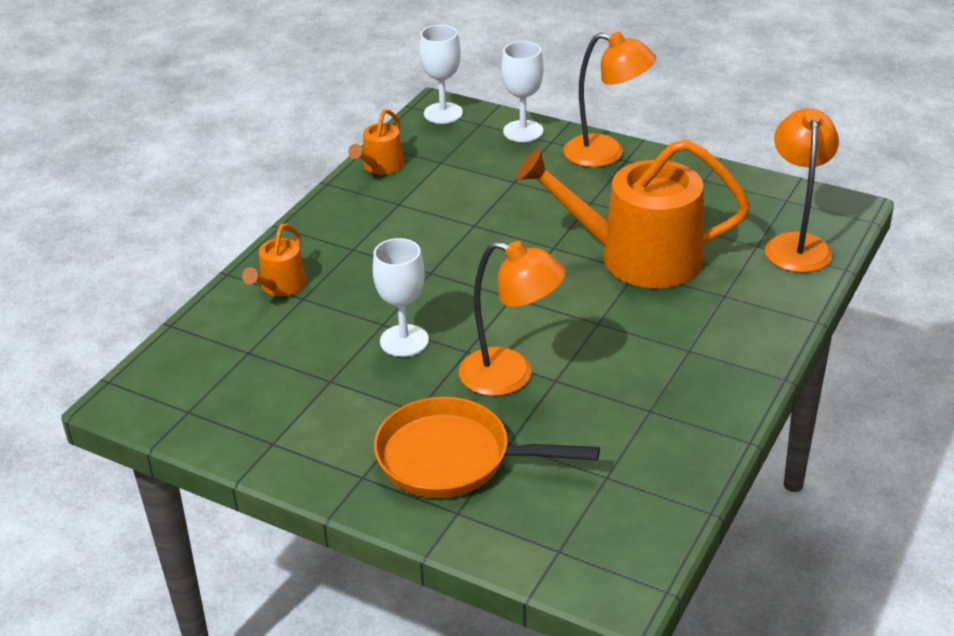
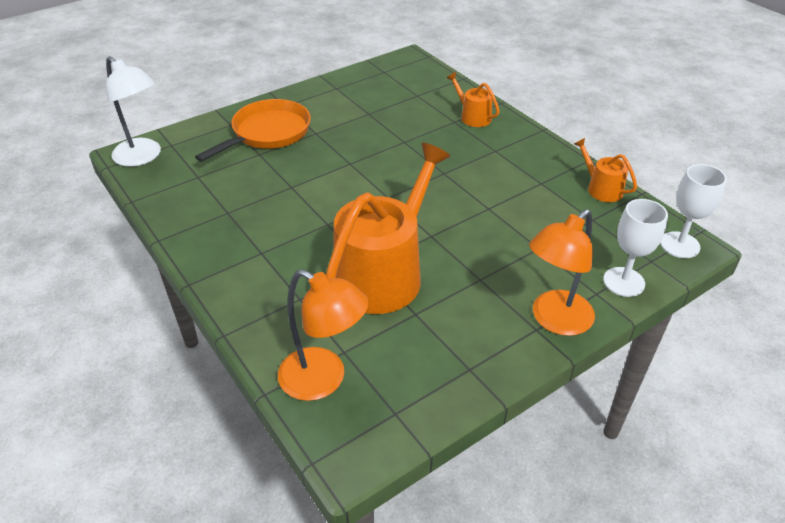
camera: 115 degrees right, 5 degrees up
(404, 341) = (380, 144): white goblet -> none
(511, 376) = (311, 171): orange lamp -> none
(613, 563) = (143, 157): none -> white lamp

